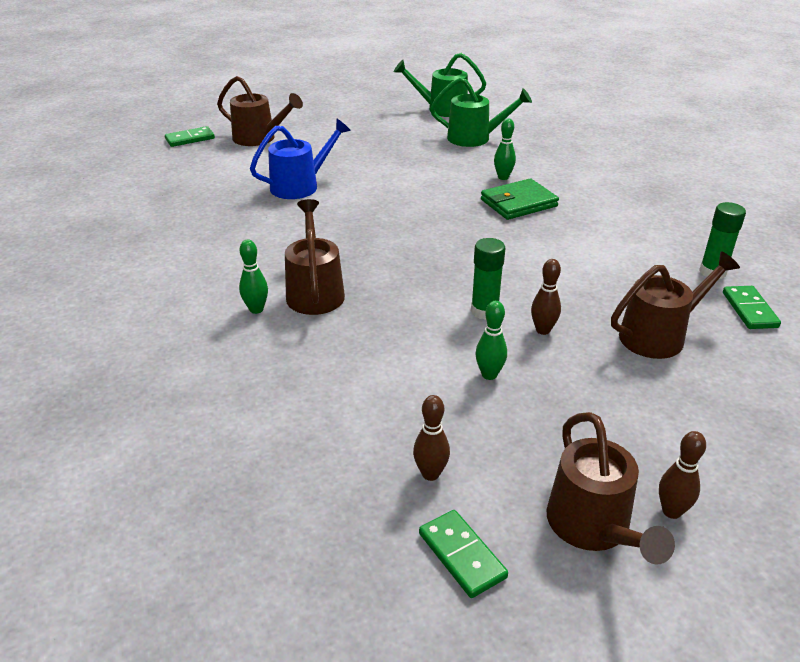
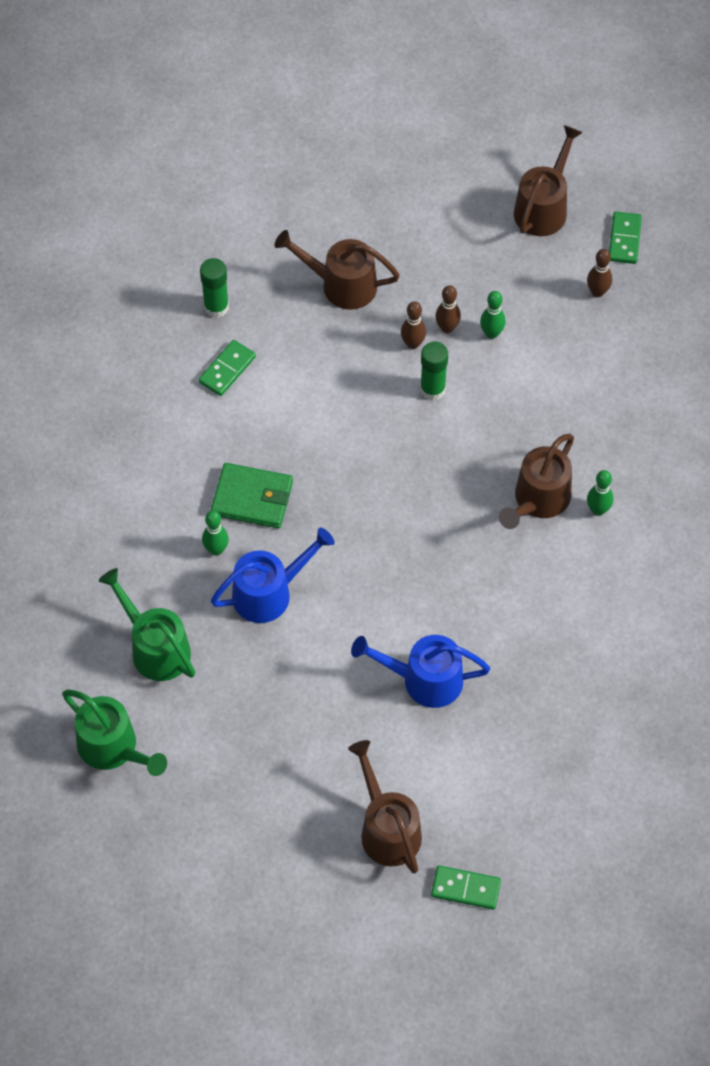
camera: 140 degrees left, 25 degrees up
(445, 177) = (269, 592): none -> blue watering can
(671, 511) = (493, 187): brown bowling pin -> brown bowling pin (447, 328)
(749, 310) = (247, 260): green domino -> green domino (227, 369)

